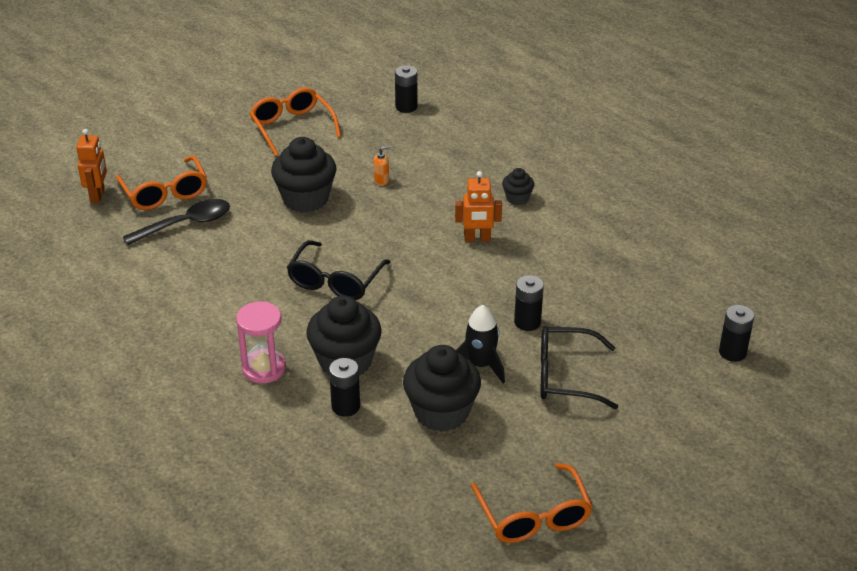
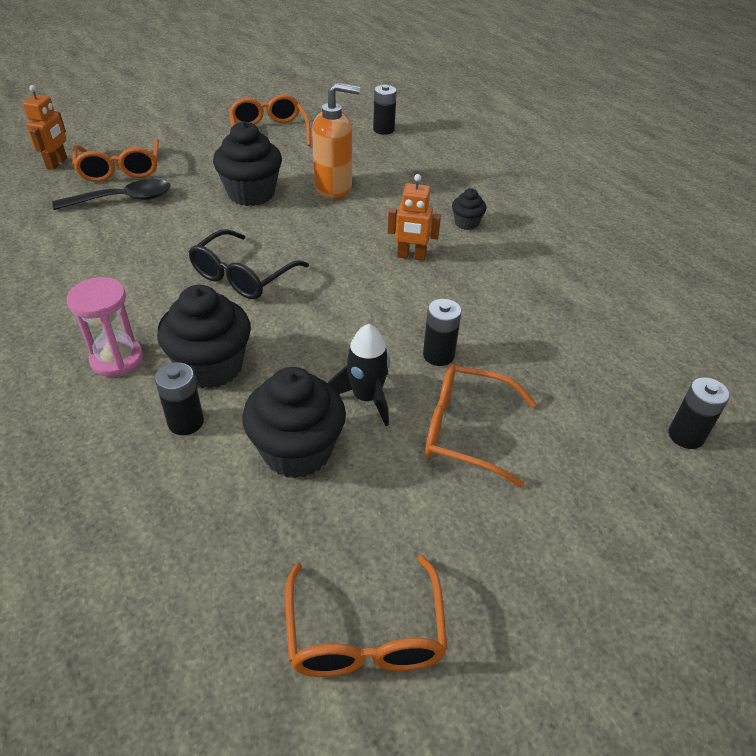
camera: 10 degrees right, 5 degrees up
(381, 180) = (334, 188): orange soap dispenser -> orange soap dispenser, size x2.49
(566, 376) = (466, 431): black glasses -> orange glasses

